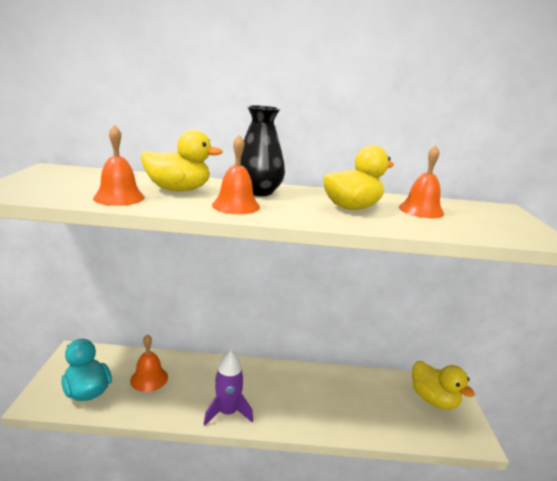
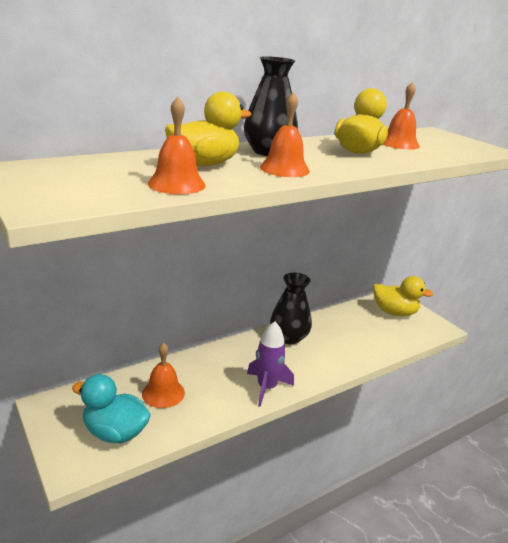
camera: 35 degrees left, 5 degrees up
(295, 378) = (288, 337): none -> black vase

